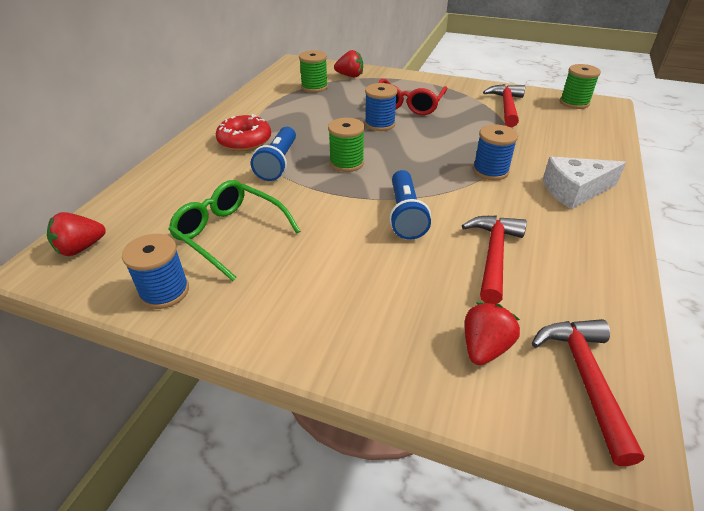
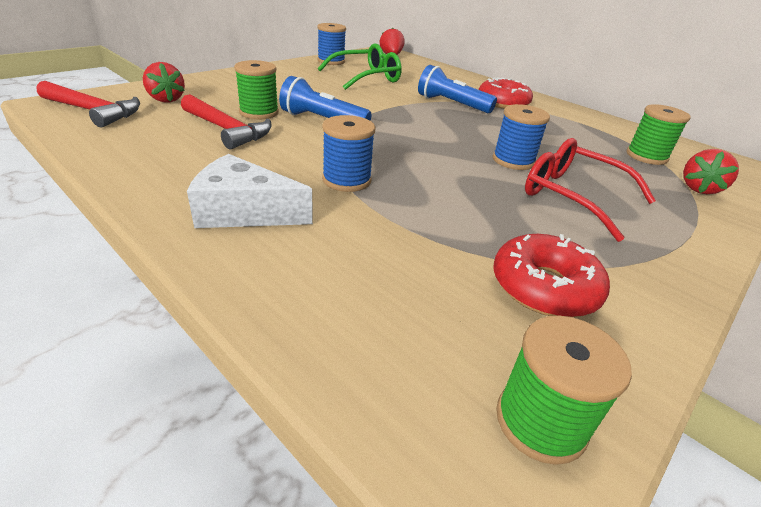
camera: 110 degrees right, 5 degrees down
(346, 163) = (431, 124): green spool -> green spool (259, 112)
(506, 106) = (544, 287): red hammer -> red donut
(574, 190) = (244, 211): white cheese -> white cheese turned 90 degrees counterclockwise

